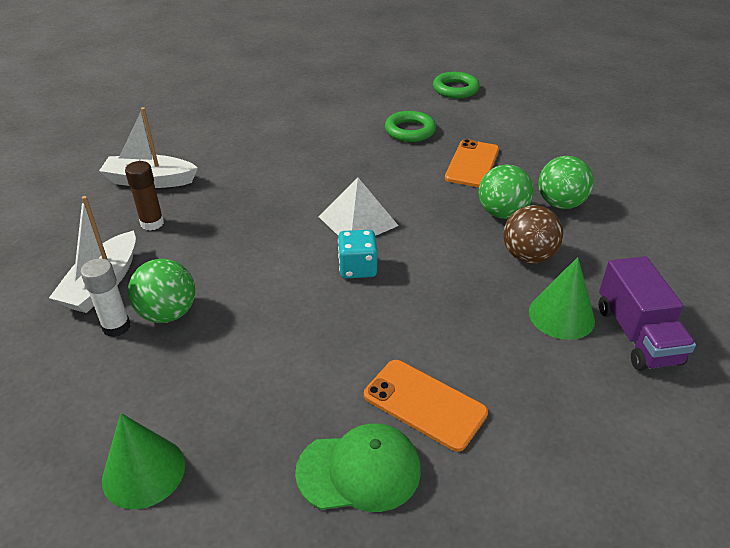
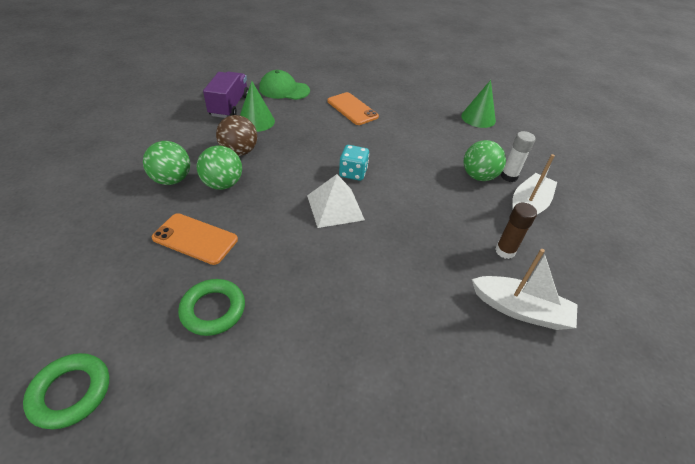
camera: 165 degrees left, 5 degrees up
(359, 470) = (390, 99): green cap -> green cap (284, 90)
(472, 164) = (195, 239): orange phone -> orange phone turned 75 degrees clockwise

